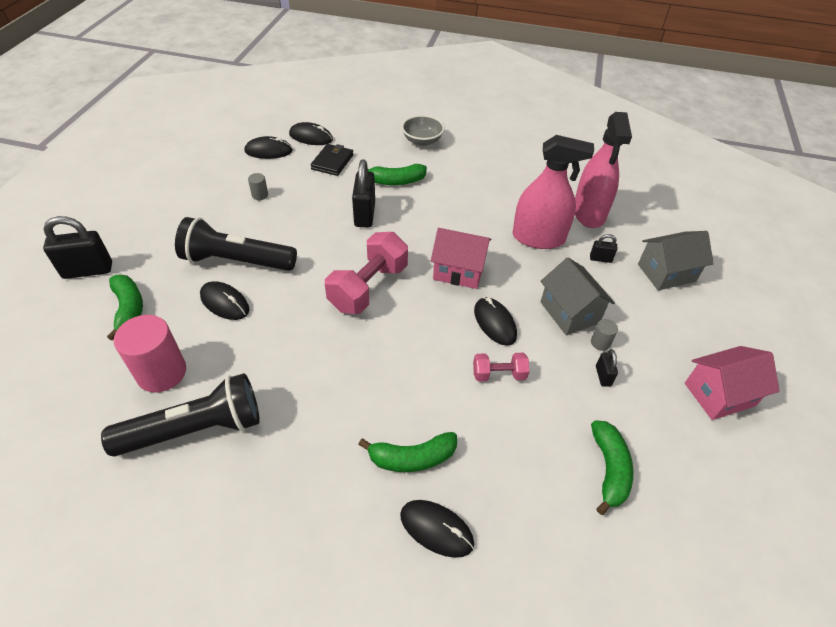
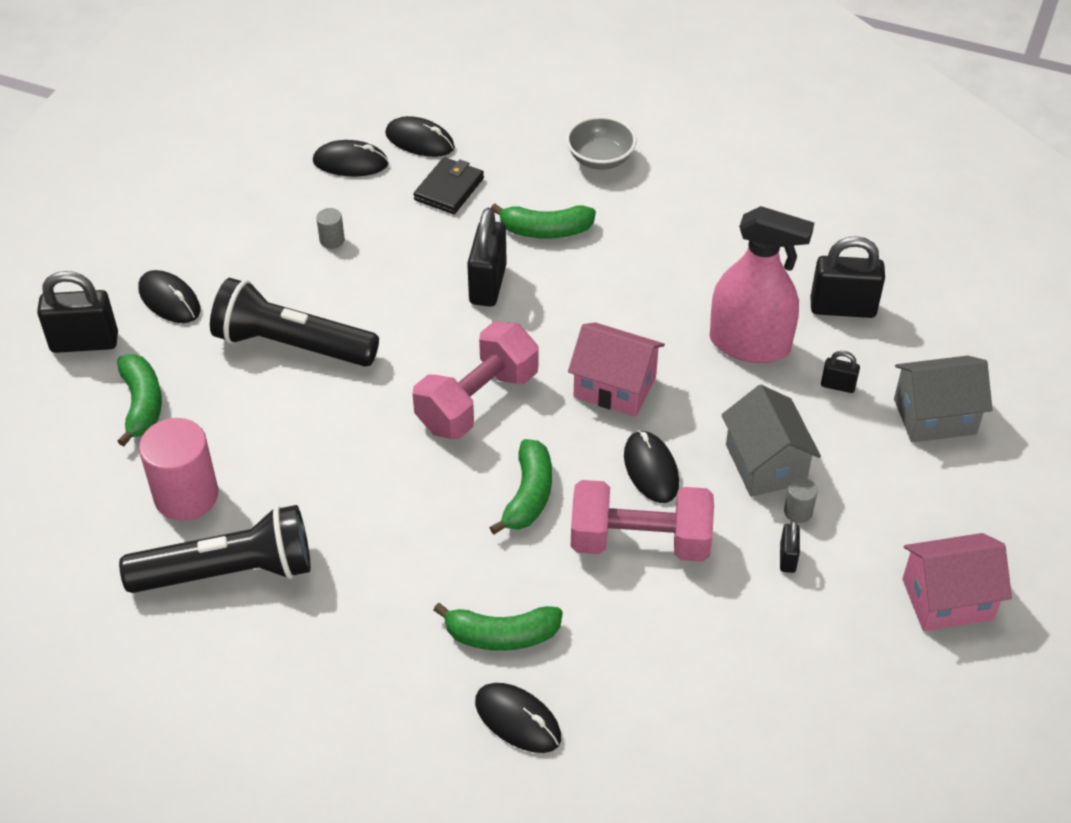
camera: 10 degrees right, 0 degrees up
(225, 303) = (272, 406): black mouse -> black mouse (169, 300)
(499, 374) = (640, 541): pink dumbbell -> pink dumbbell, size x1.90
(589, 213) = (842, 308): pink spray bottle -> black padlock
(609, 469) = (758, 677): green banana -> green banana (528, 495)

